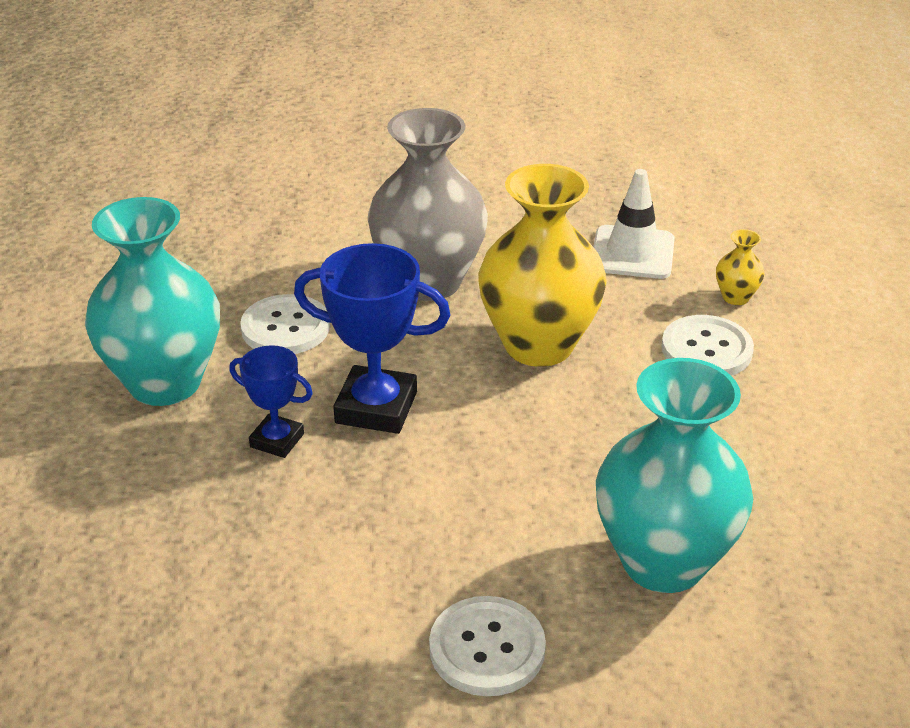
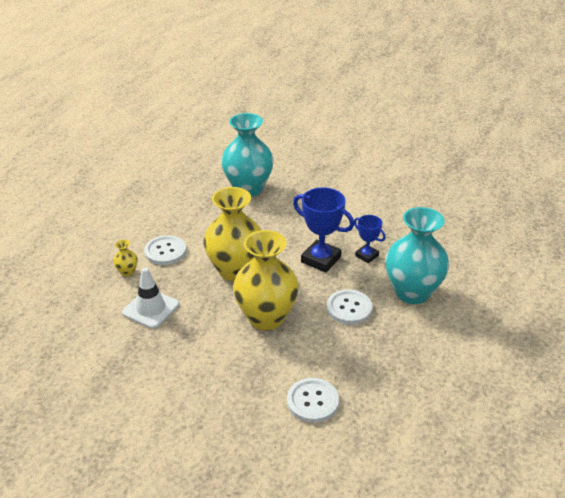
camera: 160 degrees left, 0 degrees up
(428, 282) = (266, 317): grey vase -> yellow vase
(487, 648) = (317, 181): white button -> white button (312, 401)

